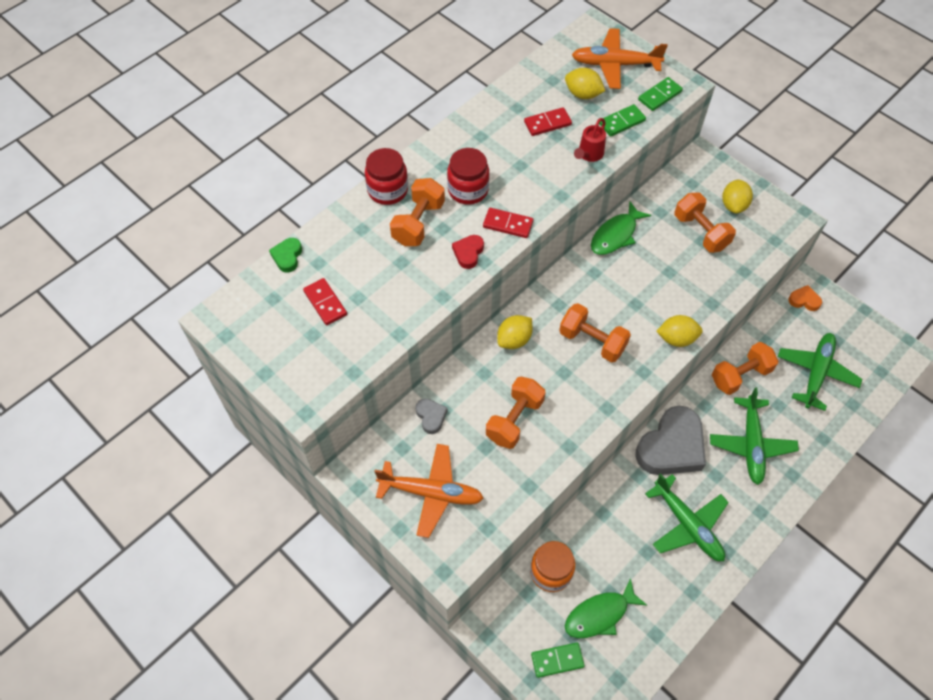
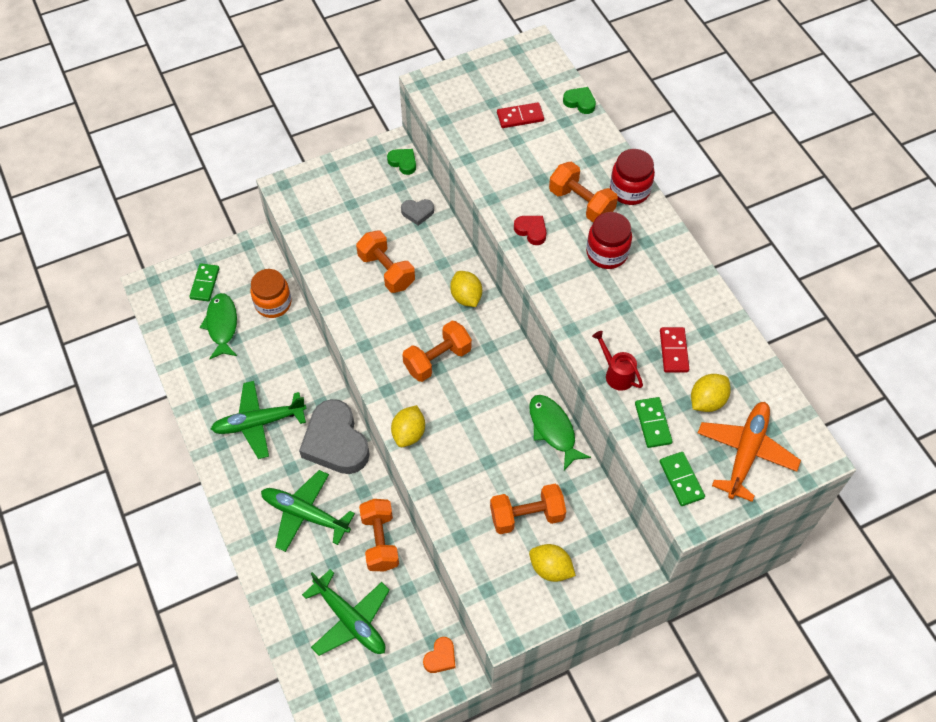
camera: 110 degrees right, 0 degrees up
(368, 455) = (403, 162): none -> green heart
(431, 492) = (350, 194): orange plane -> none
(508, 224) = (552, 272): red domino -> none

